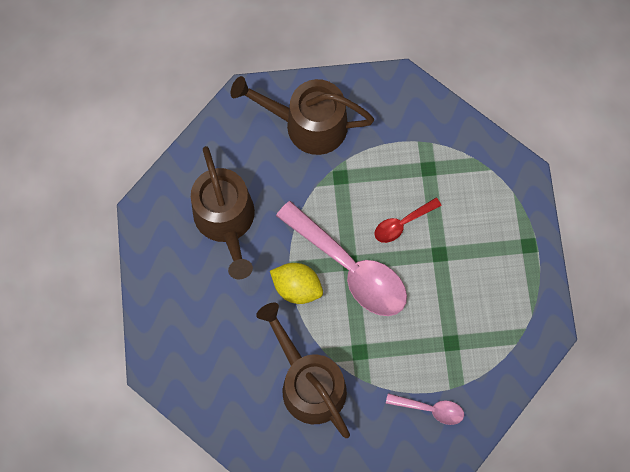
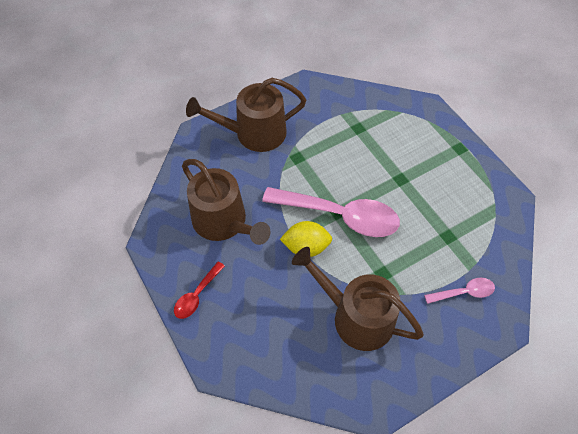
camera: 25 degrees left, 15 degrees down
(402, 223) = (361, 170): red spoon -> red spoon (197, 295)

